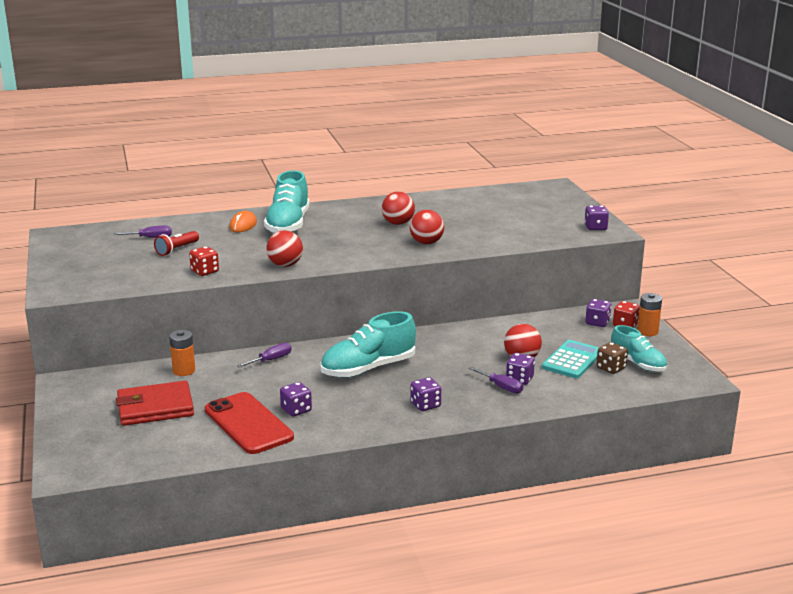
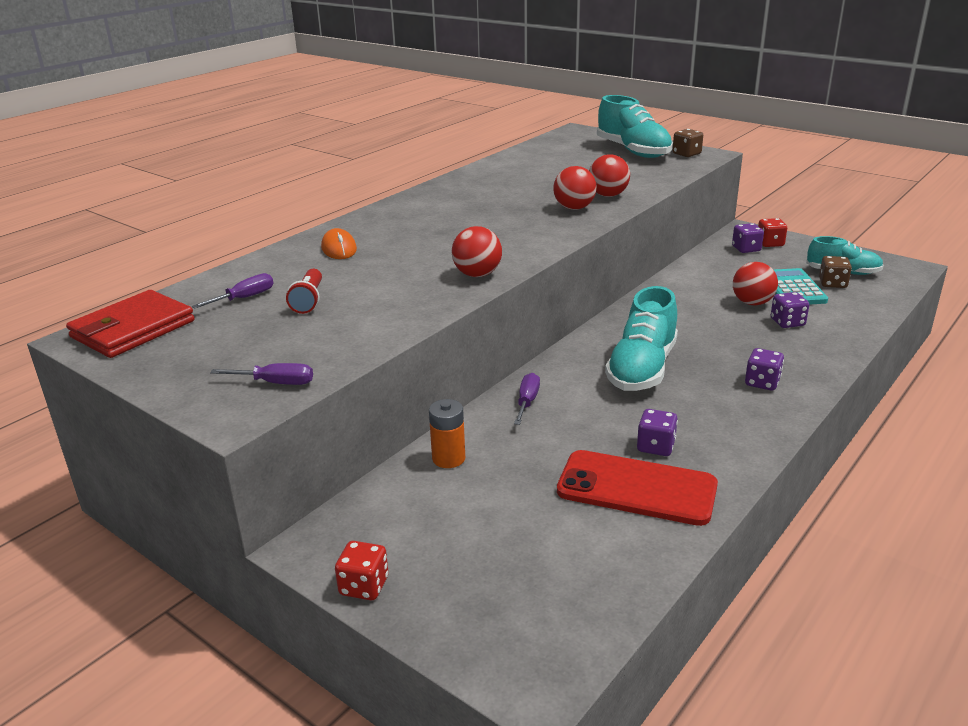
camera: 35 degrees left, 5 degrees up
(155, 407) = (494, 523): red wallet -> red wallet (133, 329)
(205, 271) = (396, 313): red dice -> red dice (364, 586)
(288, 225) = (392, 233): turquoise shoe -> turquoise shoe (633, 151)
(398, 223) = (507, 199): red ball -> red ball (608, 195)
(501, 387) = (788, 336): purple screwdriver -> purple screwdriver (276, 383)
(595, 227) = (686, 154): purple dice -> brown dice
(647, 331) = (795, 243): orange battery -> none

